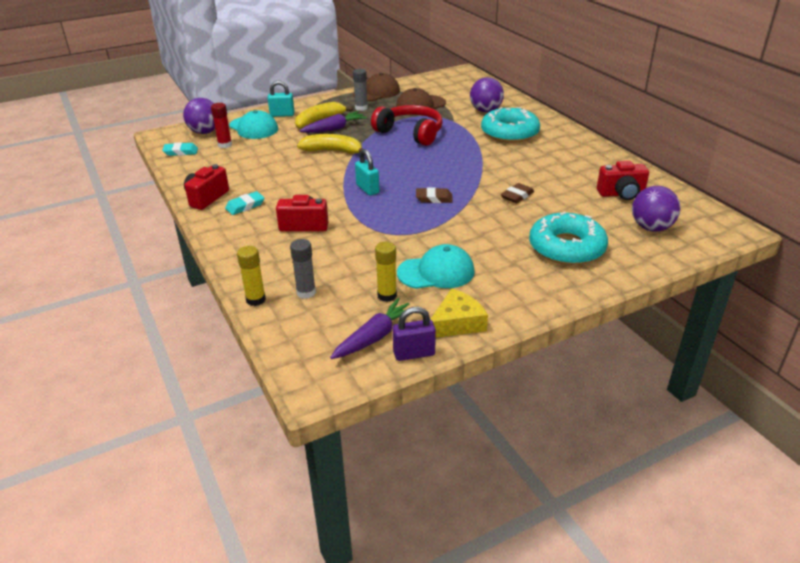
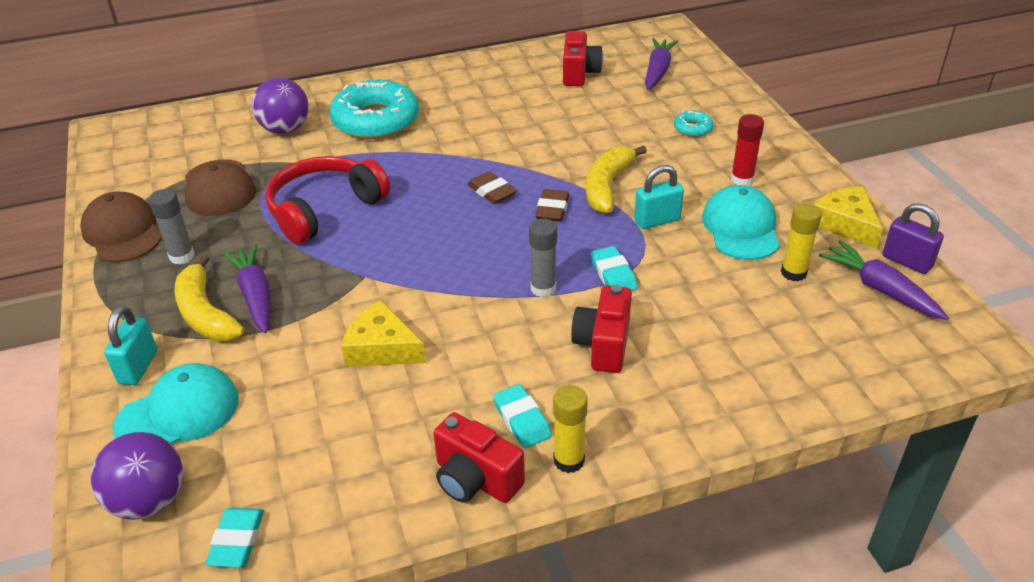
camera: 80 degrees left, 5 degrees up
(225, 145) = (241, 460): red glue stick -> red glue stick (742, 179)
(256, 300) = (809, 401): yellow glue stick -> yellow glue stick (569, 460)
(297, 164) = (381, 348): none -> yellow cheese
(306, 292) = (789, 347): grey glue stick -> grey glue stick (543, 288)
(333, 151) = (349, 301): yellow banana -> yellow banana (607, 186)
(367, 189) = (504, 270): turquoise padlock -> turquoise padlock (657, 220)
(370, 224) = (613, 274): none -> turquoise eraser
(414, 353) = (907, 261): purple padlock -> purple padlock turned 45 degrees counterclockwise
(517, 196) = (564, 142): brown eraser -> brown eraser (491, 191)
(566, 248) = (693, 128): turquoise donut -> turquoise donut, size x0.43
(651, 228) = (657, 71): purple ball -> purple carrot

